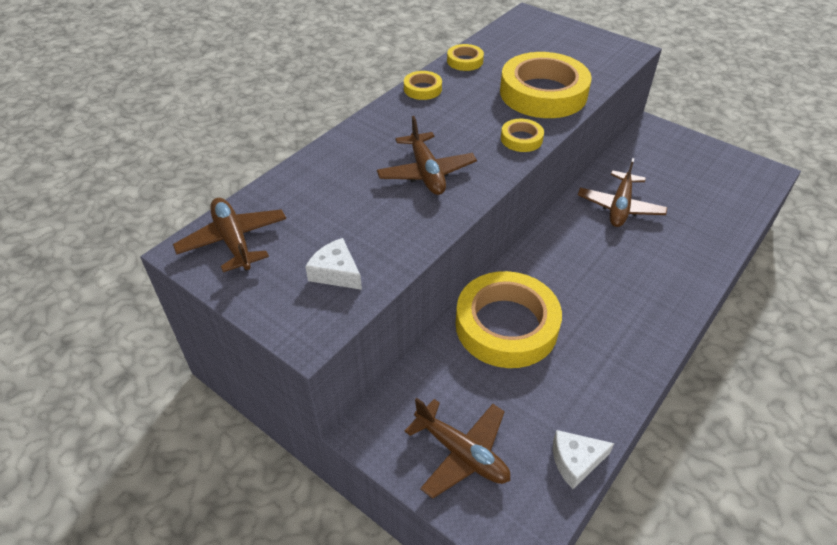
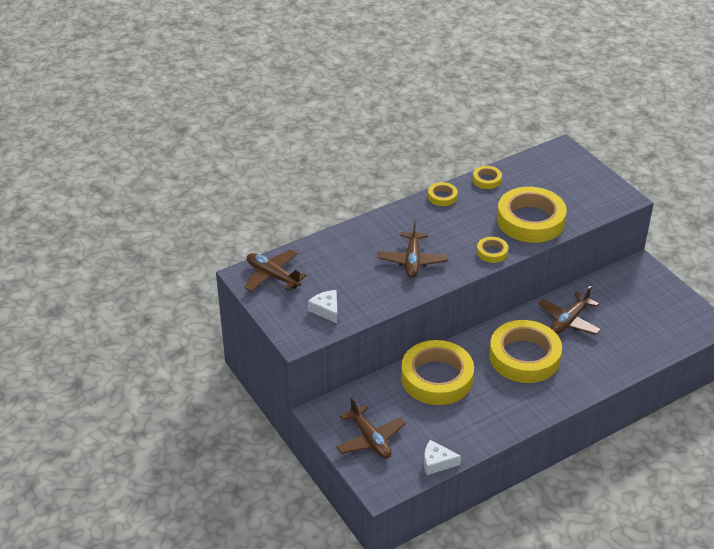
camera: 20 degrees right, 5 degrees down
(233, 241) = (273, 276): brown plane -> brown plane turned 45 degrees counterclockwise
(597, 265) = (524, 357): none -> yellow tape

